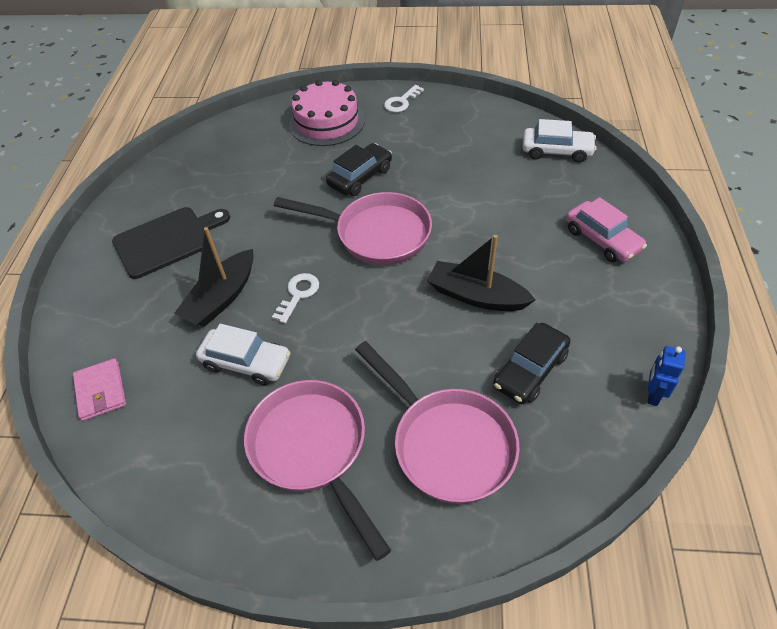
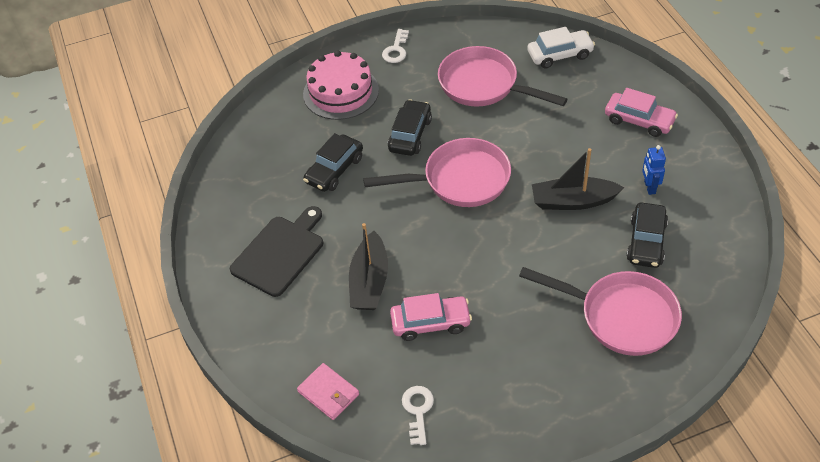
camera: 25 degrees left, 0 degrees up
(246, 362) = (430, 323): white car -> pink car
(270, 185) = (334, 170): none -> black car
(298, 294) = (432, 254): white key -> white key (418, 410)
(312, 450) = (529, 362): pink pan -> pink pan (483, 85)
(653, 394) = (737, 225): blue robot -> blue robot (649, 187)

